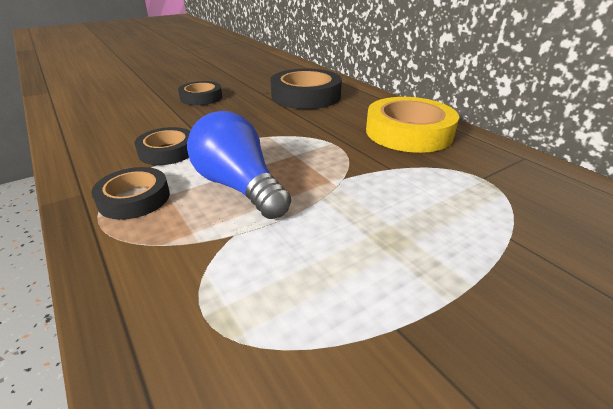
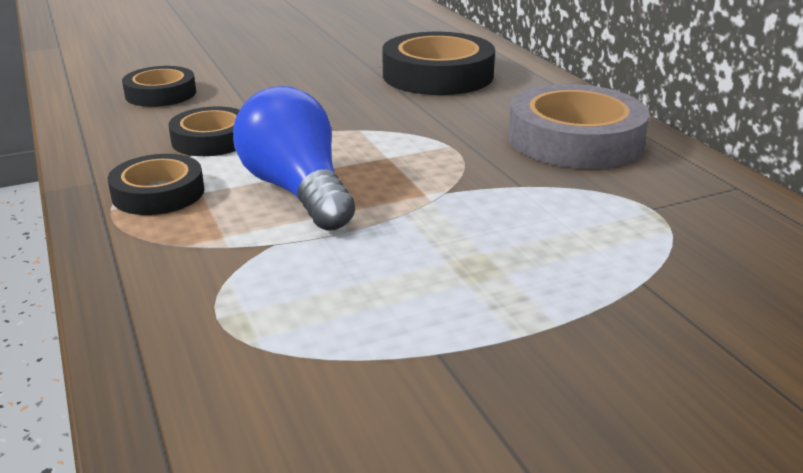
camera: 10 degrees right, 5 degrees down
(201, 98) = (276, 68): black tape -> black tape (161, 94)
(408, 132) = (575, 139): yellow tape -> grey tape

